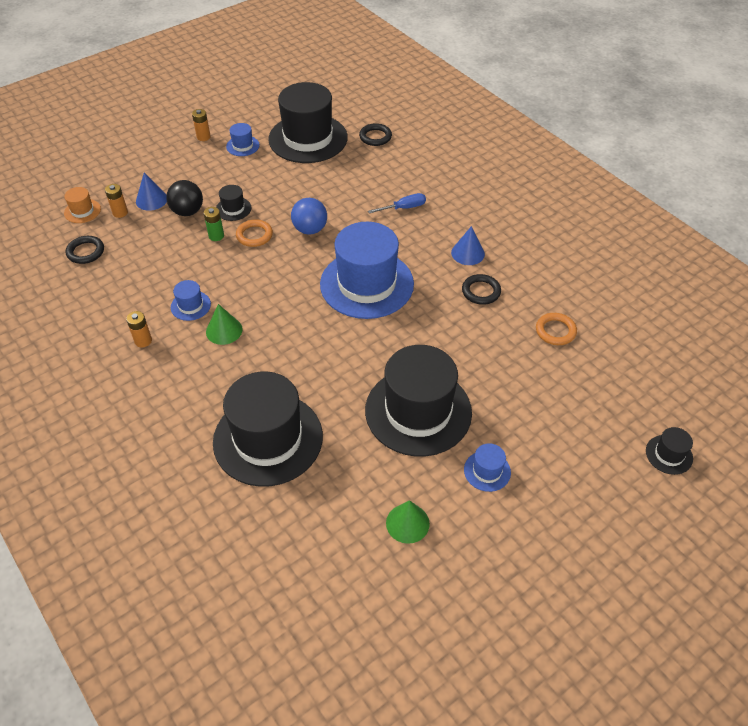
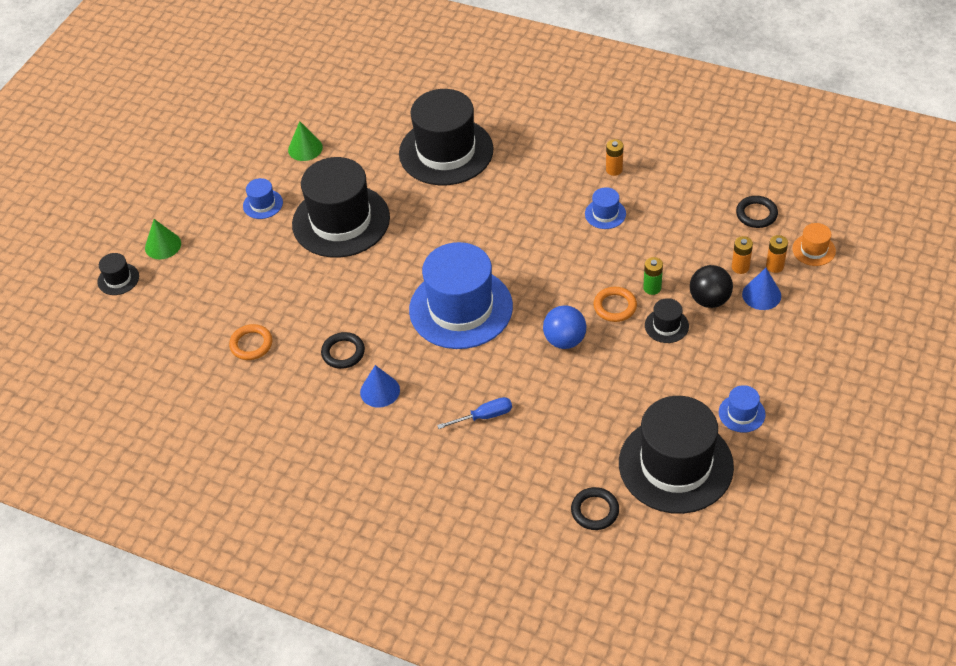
camera: 155 degrees right, 0 degrees up
(203, 137) = (801, 403): orange battery -> orange battery (740, 267)
(224, 330) = (555, 208): green cone -> green cone (163, 245)
(404, 208) = (484, 416): blue screwdriver -> blue screwdriver turned 150 degrees counterclockwise

